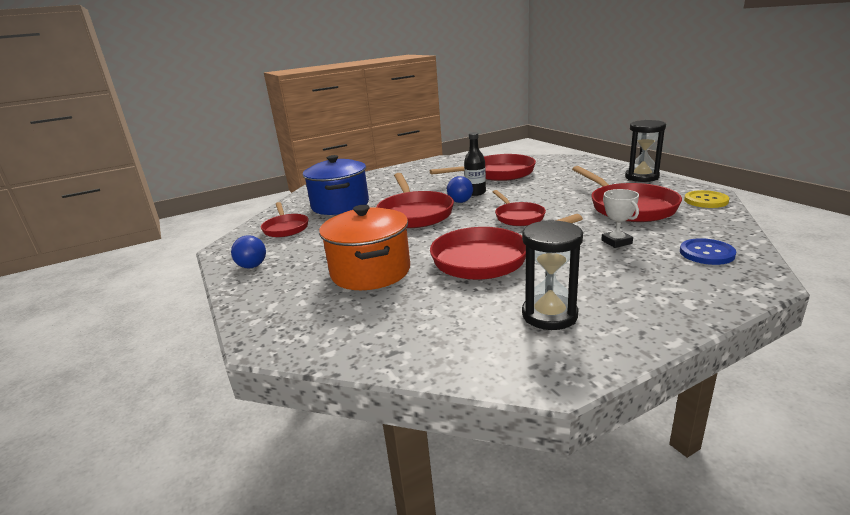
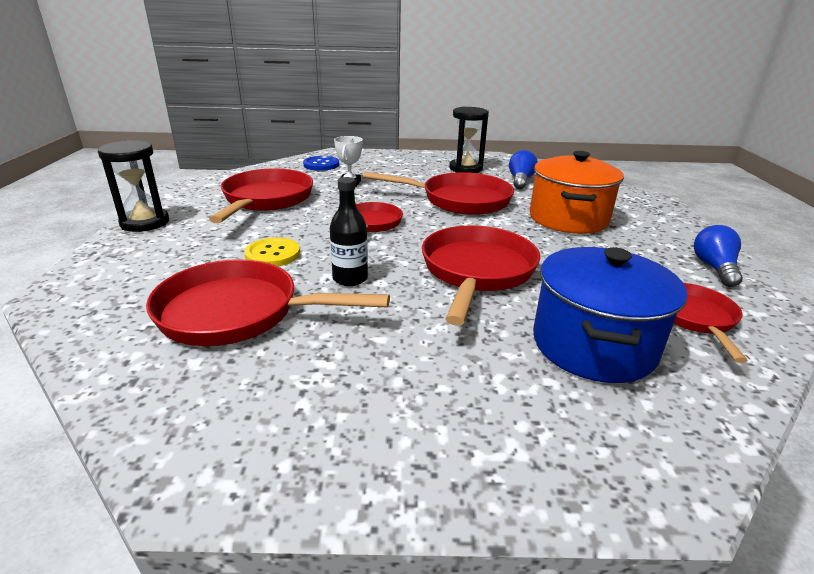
camera: 155 degrees left, 5 degrees up
(458, 199) = (391, 275): blue light bulb -> blue light bulb (520, 181)
(705, 201) = (204, 185): yellow button -> yellow button (273, 254)

